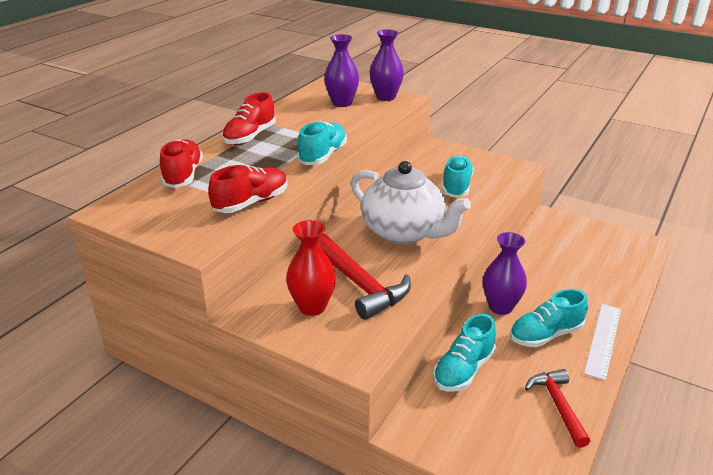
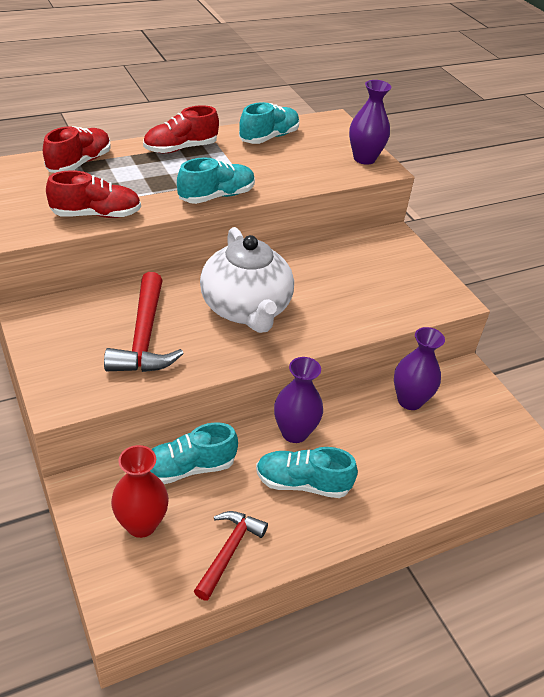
camera: 30 degrees right, 10 degrees up
(312, 307) = (82, 336): red vase -> red vase (141, 524)
(342, 103) = (311, 147): purple vase -> purple vase (410, 400)
(456, 186) = (358, 288): turquoise shoe -> turquoise shoe (269, 137)
(603, 340) = (353, 522): white ruler -> none

